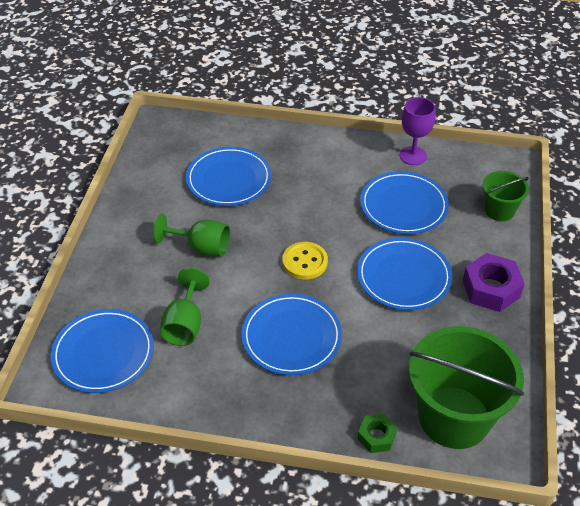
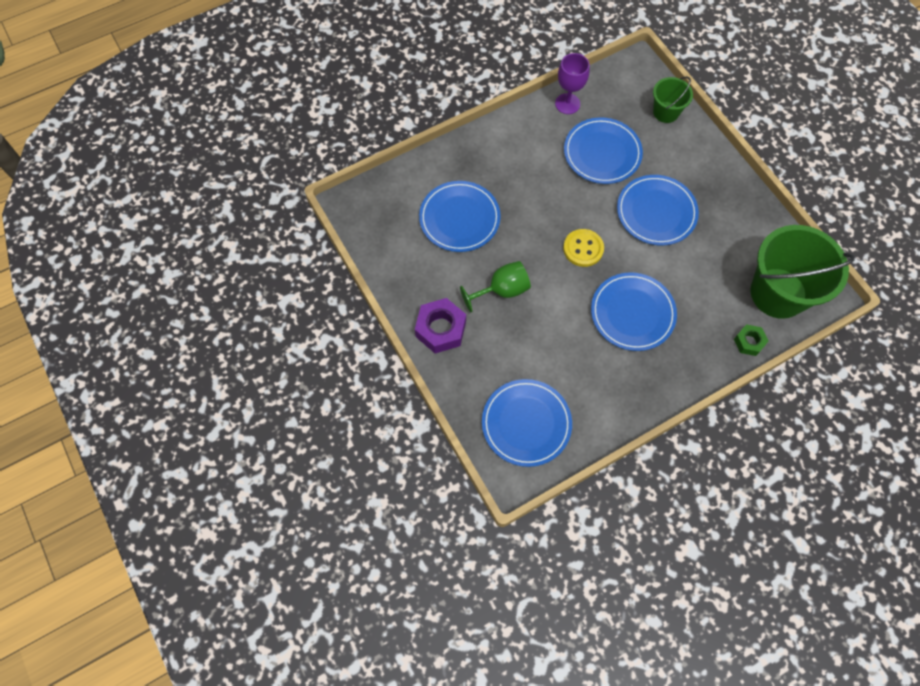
camera: 40 degrees left, 20 degrees up
(185, 324) = (556, 359): green goblet -> none
(491, 289) = (716, 181): purple nut -> purple nut (440, 329)

